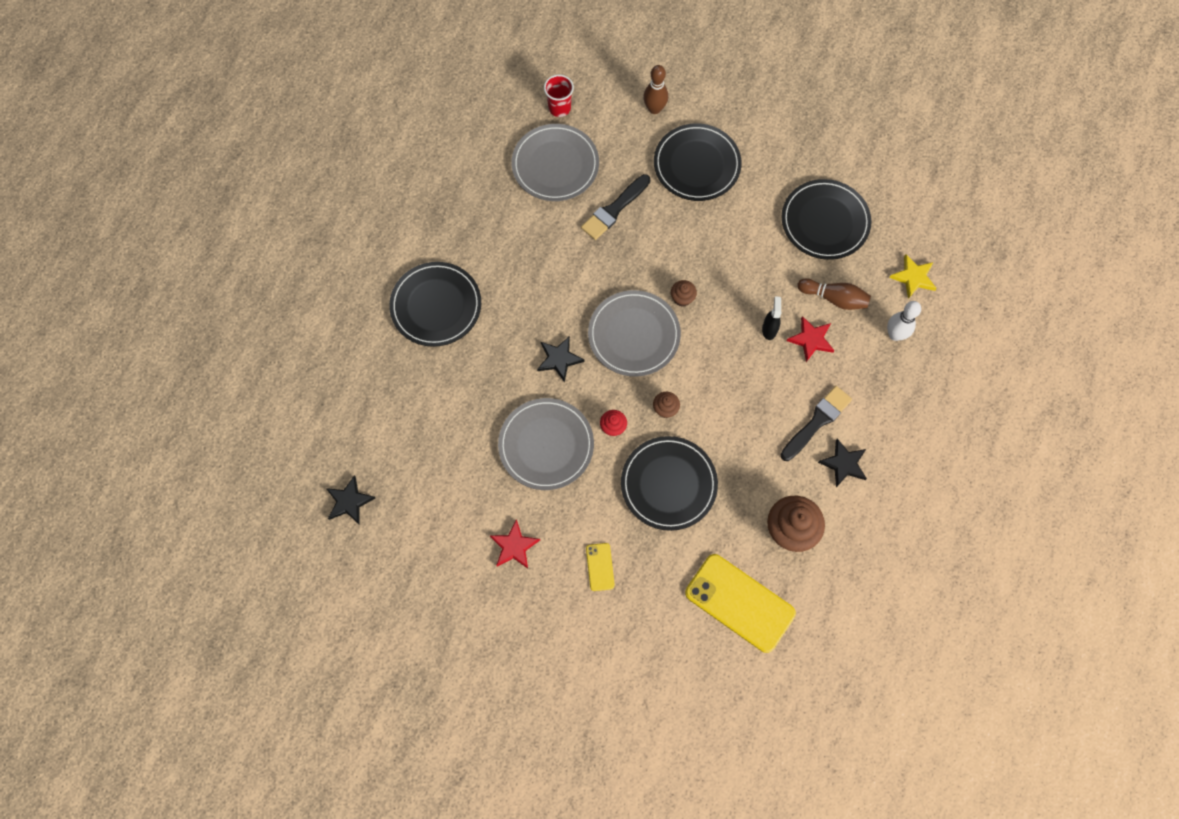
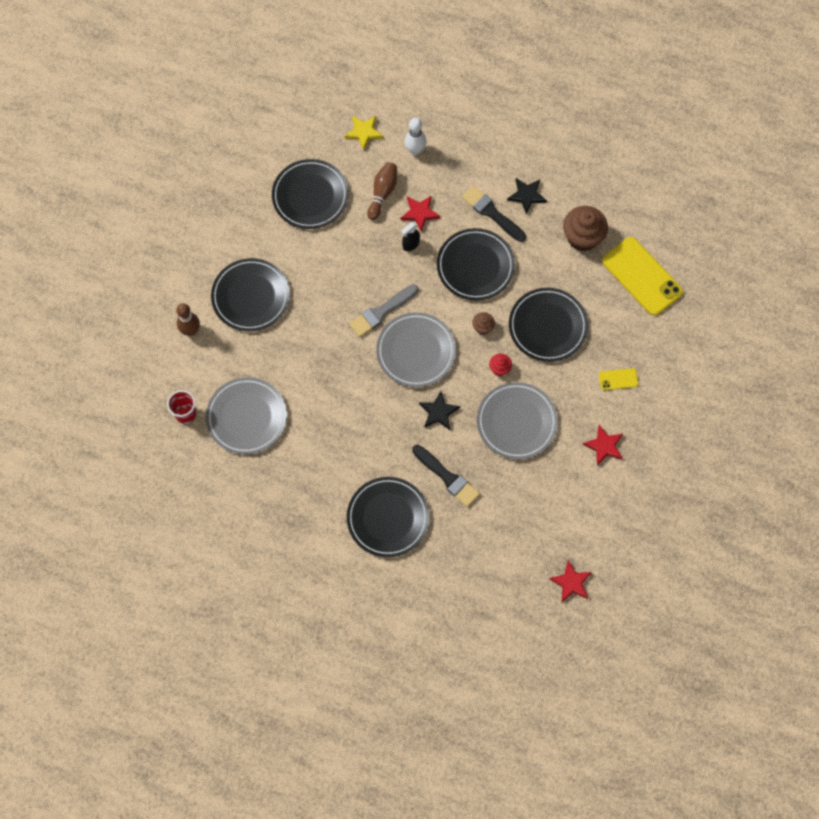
camera: 90 degrees left, 0 degrees up
(349, 501) = (571, 582): black star -> red star
(614, 209) = (294, 366): black brush -> black brush (447, 477)
(682, 298) = (381, 312): brown cupcake -> grey brush
(739, 603) = (642, 276): yellow phone -> yellow phone turned 75 degrees counterclockwise
(745, 402) = (475, 266): none -> black plate
(769, 329) = (410, 244): black spray bottle -> black spray bottle turned 45 degrees counterclockwise

